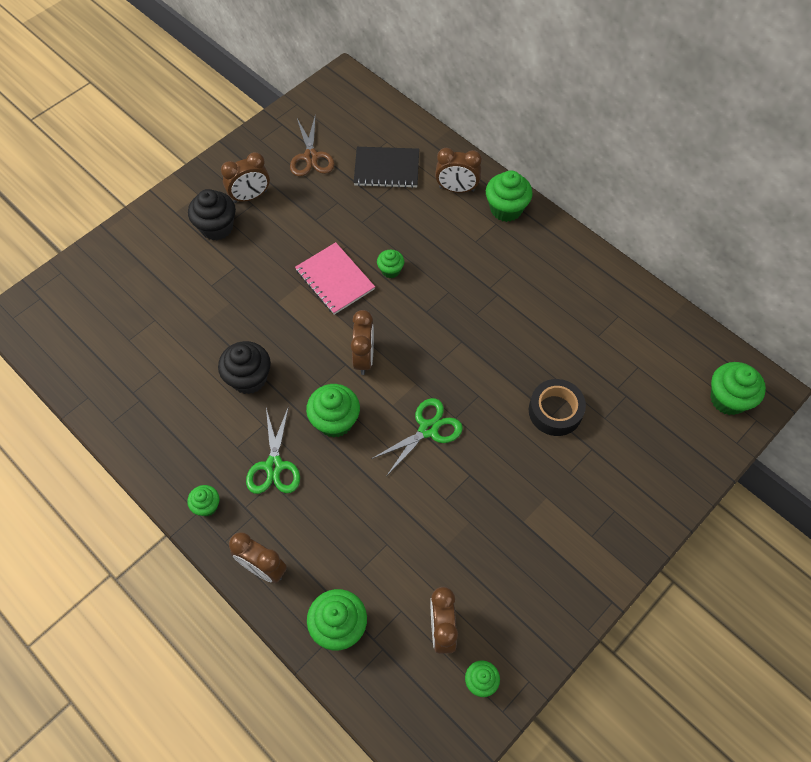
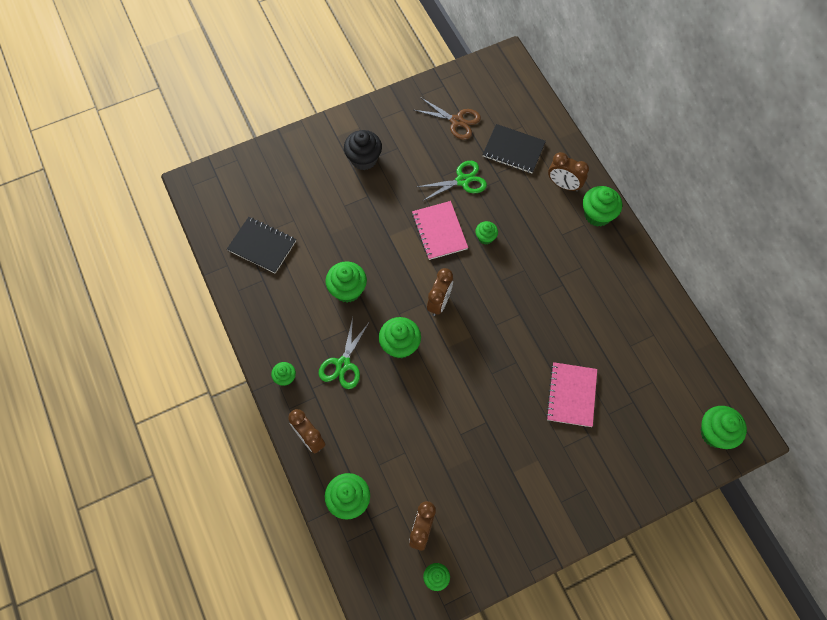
camera: 20 degrees right, 5 degrees up
(125, 361) = (262, 246): none -> black notebook
(249, 378) = (347, 290): black cupcake -> green cupcake
(250, 196) = (398, 141): brown clock -> none
(311, 157) = (457, 121): brown scissors -> brown scissors turned 75 degrees counterclockwise
(428, 429) = (467, 376): green scissors -> green scissors (462, 181)
(555, 411) = (571, 395): black tape -> pink notebook

